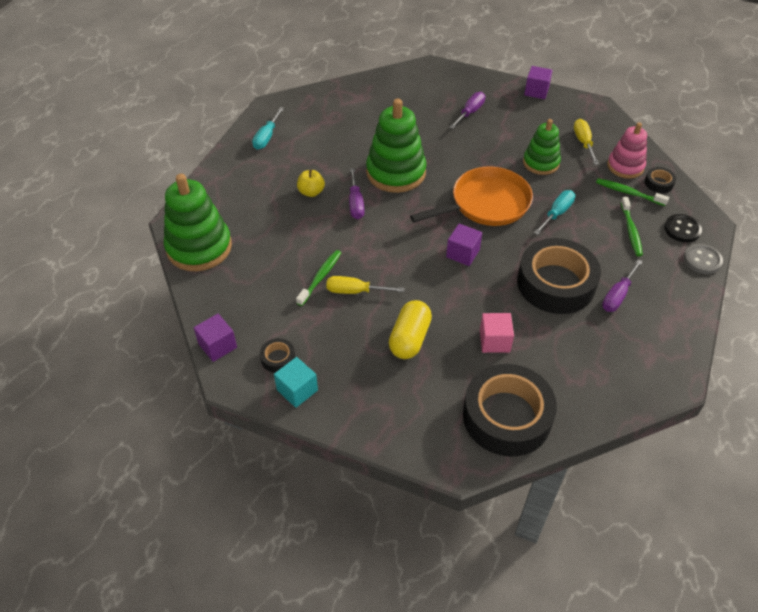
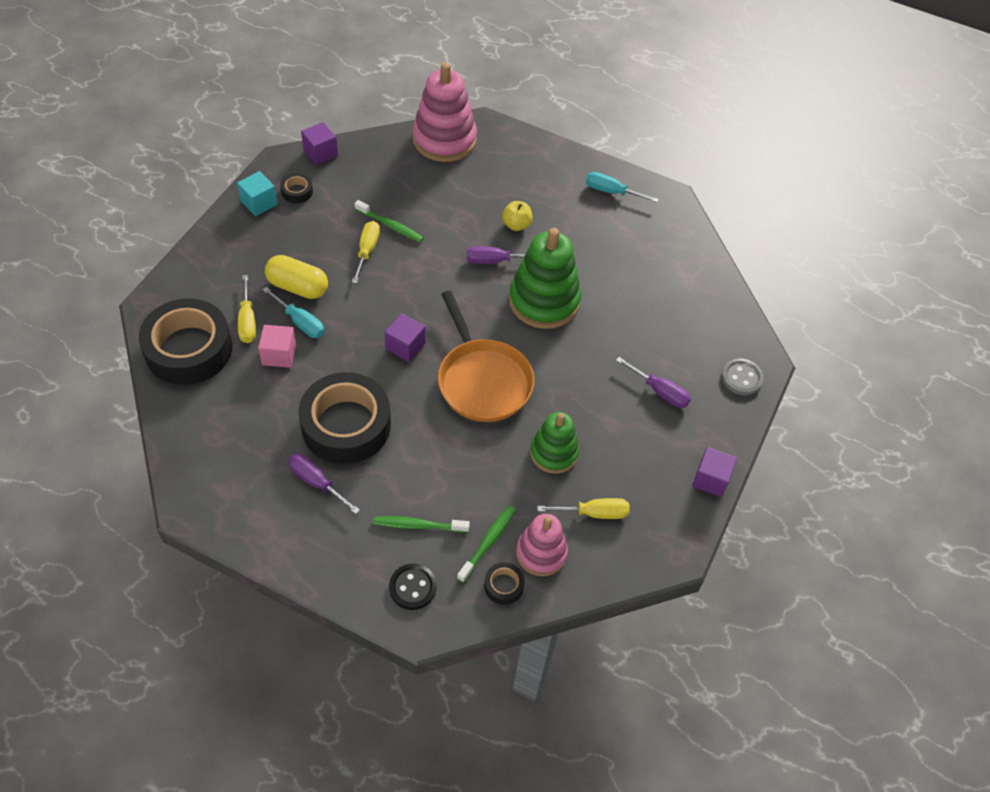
camera: 90 degrees right, 5 degrees up
(199, 247) = (444, 140): green stacking toy -> pink stacking toy
(460, 373) = (247, 321): none -> yellow screwdriver
(556, 213) = (458, 450): turquoise screwdriver -> turquoise screwdriver (300, 322)
(702, 260) = (356, 594): grey button -> grey button (741, 378)

